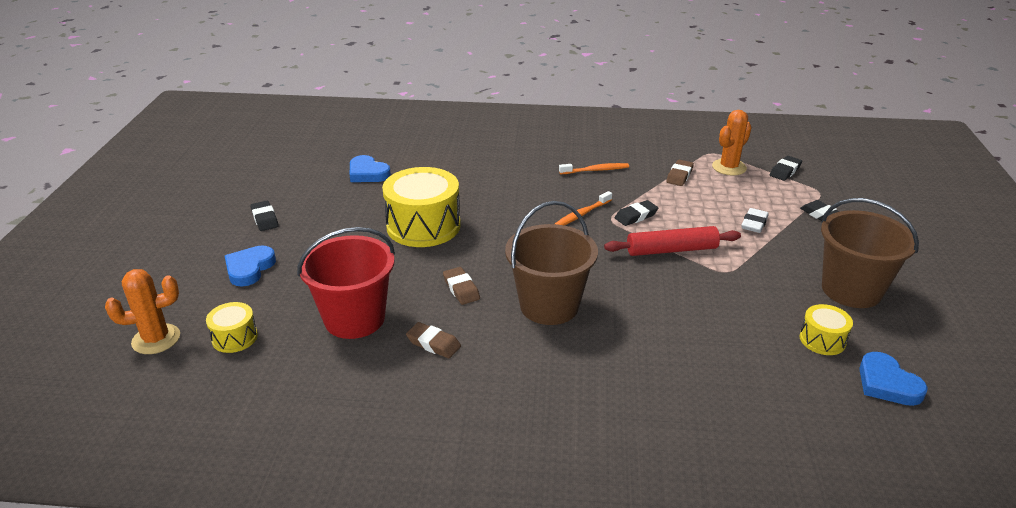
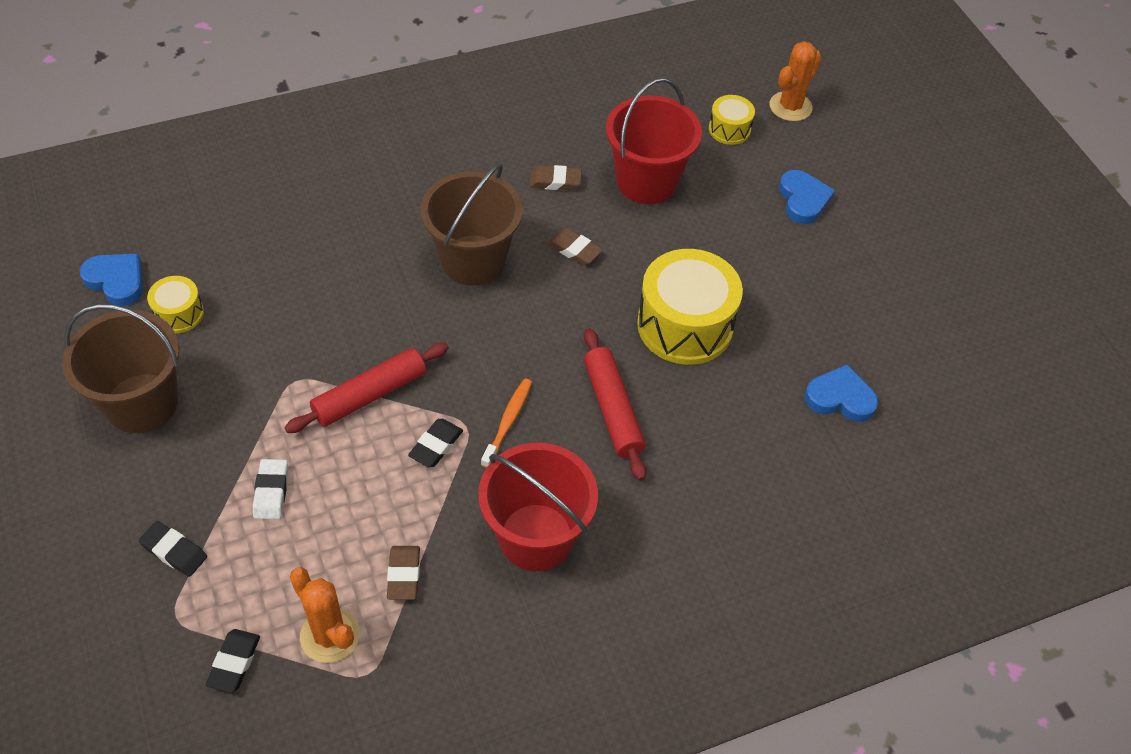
camera: 150 degrees right, 20 degrees up
(265, 219) = (868, 269): black eraser -> none
(510, 203) = (612, 409): none -> red rolling pin
(595, 170) = (536, 537): orange toothbrush -> red bucket
(729, 167) = (330, 635): orange cactus -> orange cactus turned 60 degrees counterclockwise

